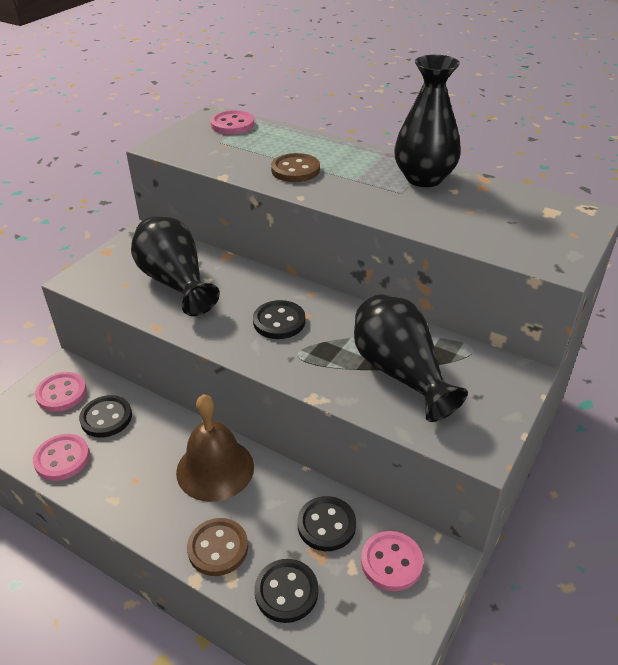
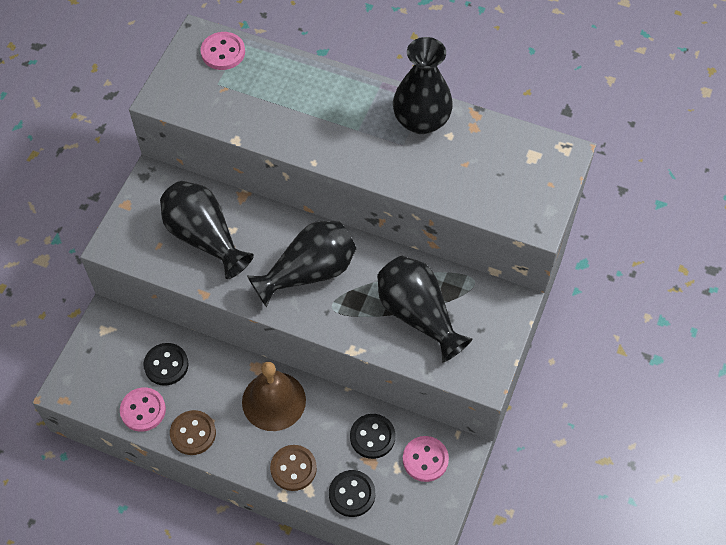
camera: 10 degrees left, 20 degrees up
(61, 393) = (116, 345): pink button -> none
(279, 321) = (309, 272): black button -> black vase
(295, 170) = (301, 122): brown button -> brown button (193, 433)

